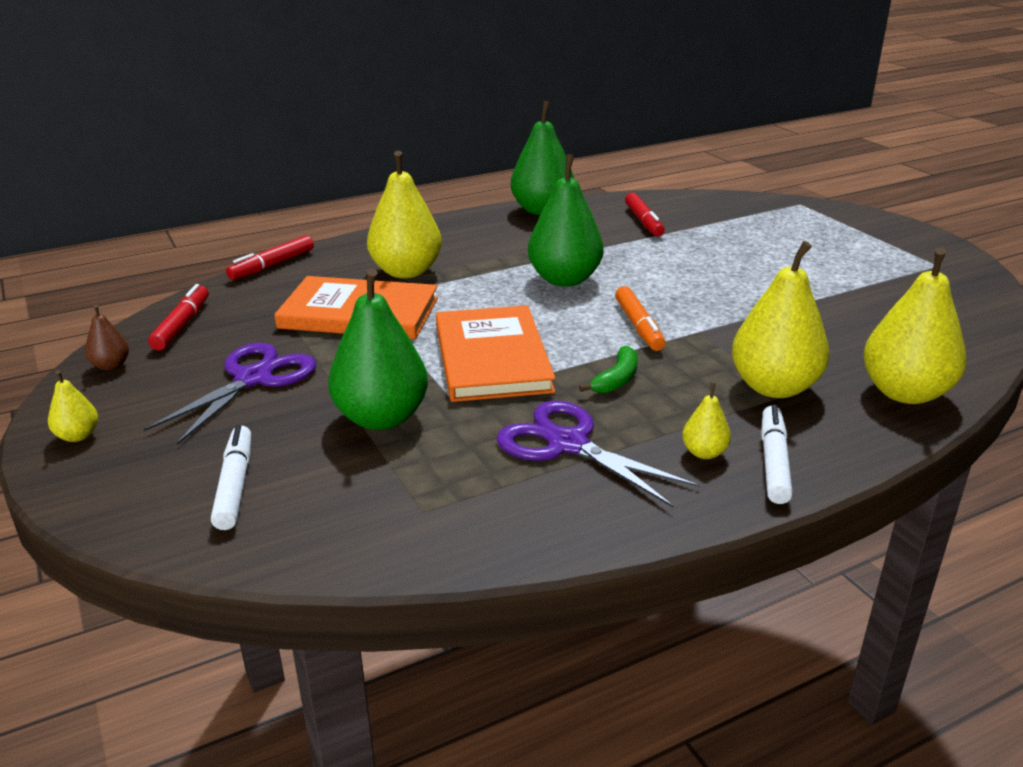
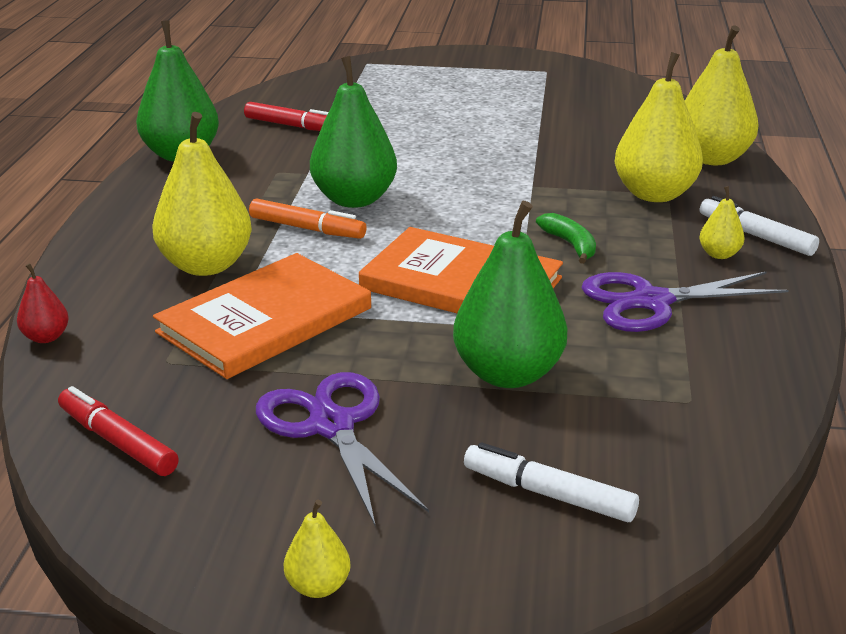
camera: 55 degrees left, 0 degrees up
(111, 365) = (156, 522): brown pear -> none
(272, 265) = (46, 337): red marker -> red pear
(638, 326) = (491, 203): orange marker -> orange marker (307, 229)

